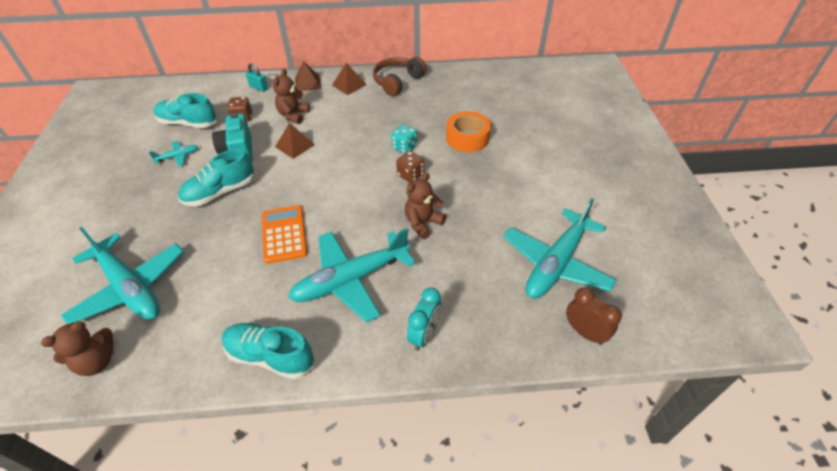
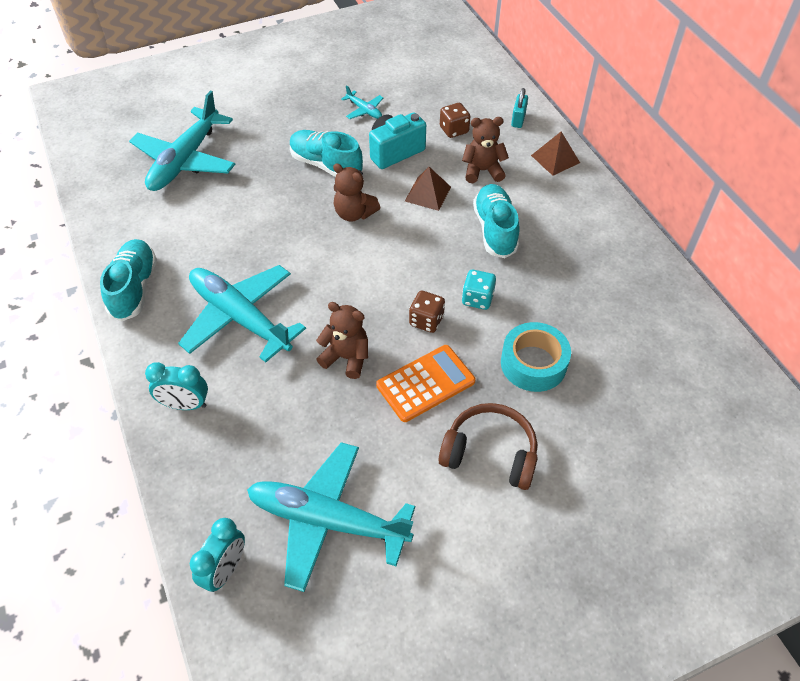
camera: 70 degrees right, 5 degrees up
(97, 361) = (107, 178): brown teddy bear -> brown teddy bear (354, 213)
(188, 123) = (421, 93): turquoise shoe -> turquoise shoe (495, 230)
(284, 234) = (285, 239): orange calculator -> orange calculator (425, 383)
(349, 85) = (578, 199): brown pyramid -> none
(397, 82) = (618, 248): brown headphones -> brown headphones (490, 453)
(467, 138) = (533, 363): orange tape -> turquoise tape
(584, 332) = (225, 570): brown clock -> turquoise clock

